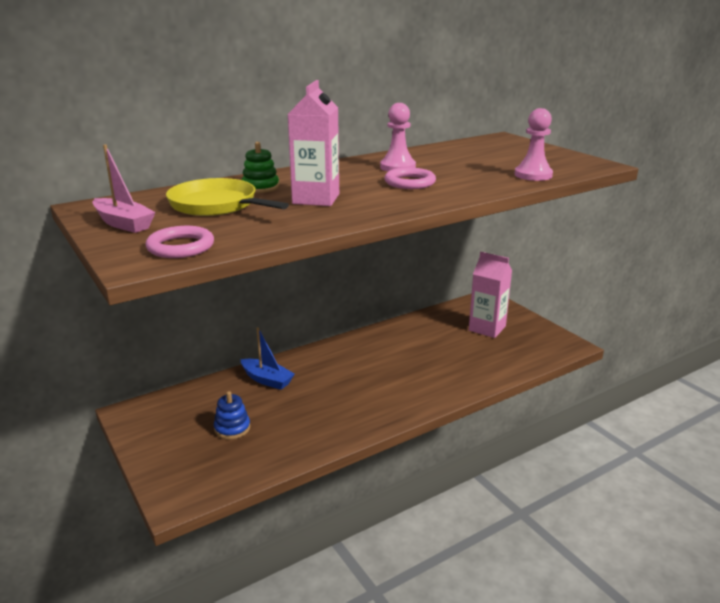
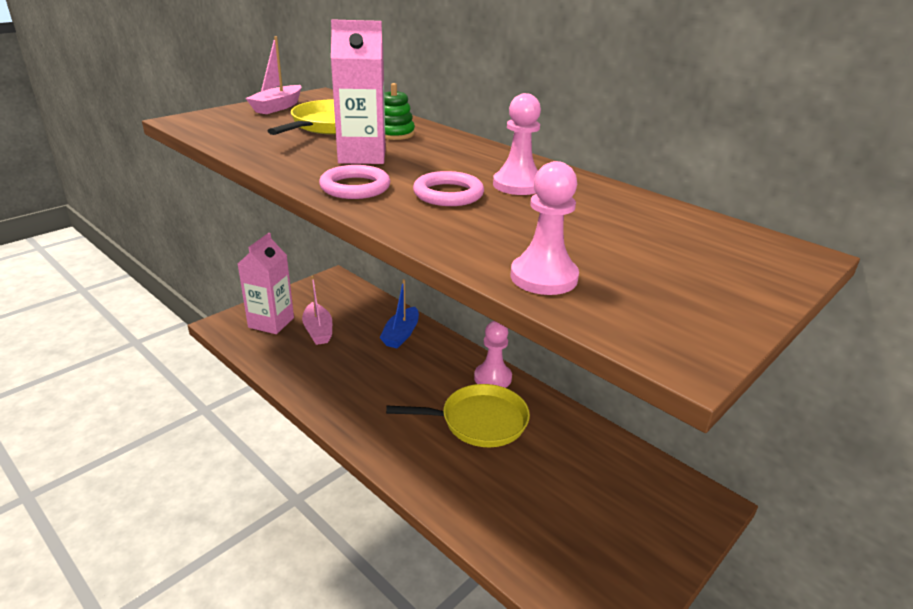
camera: 75 degrees right, 5 degrees up
(180, 247) = (219, 127): pink ring -> pink ring (355, 187)
(232, 428) = (318, 331): blue stacking toy -> pink boat
(350, 345) = (492, 378): none -> pink pawn
(399, 358) = (479, 421): none -> yellow pan
(487, 328) = (605, 507): pink carton -> pink carton (271, 322)

